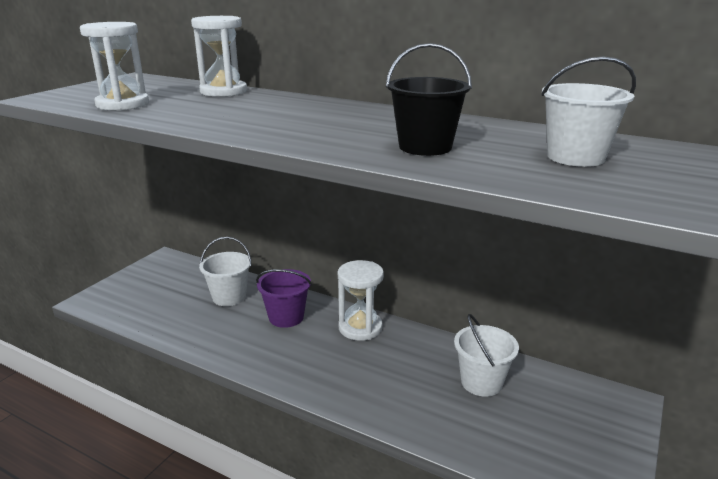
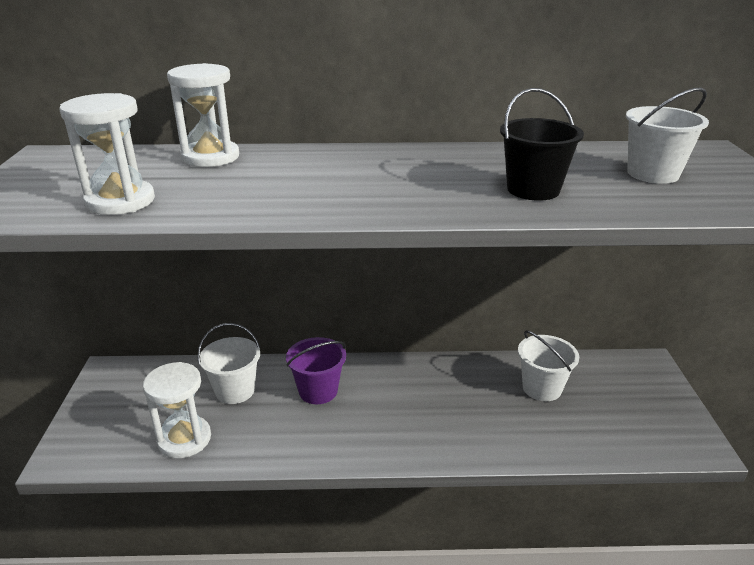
camera: 30 degrees left, 5 degrees up
(360, 328) = (399, 375): white hourglass -> white hourglass (184, 439)

